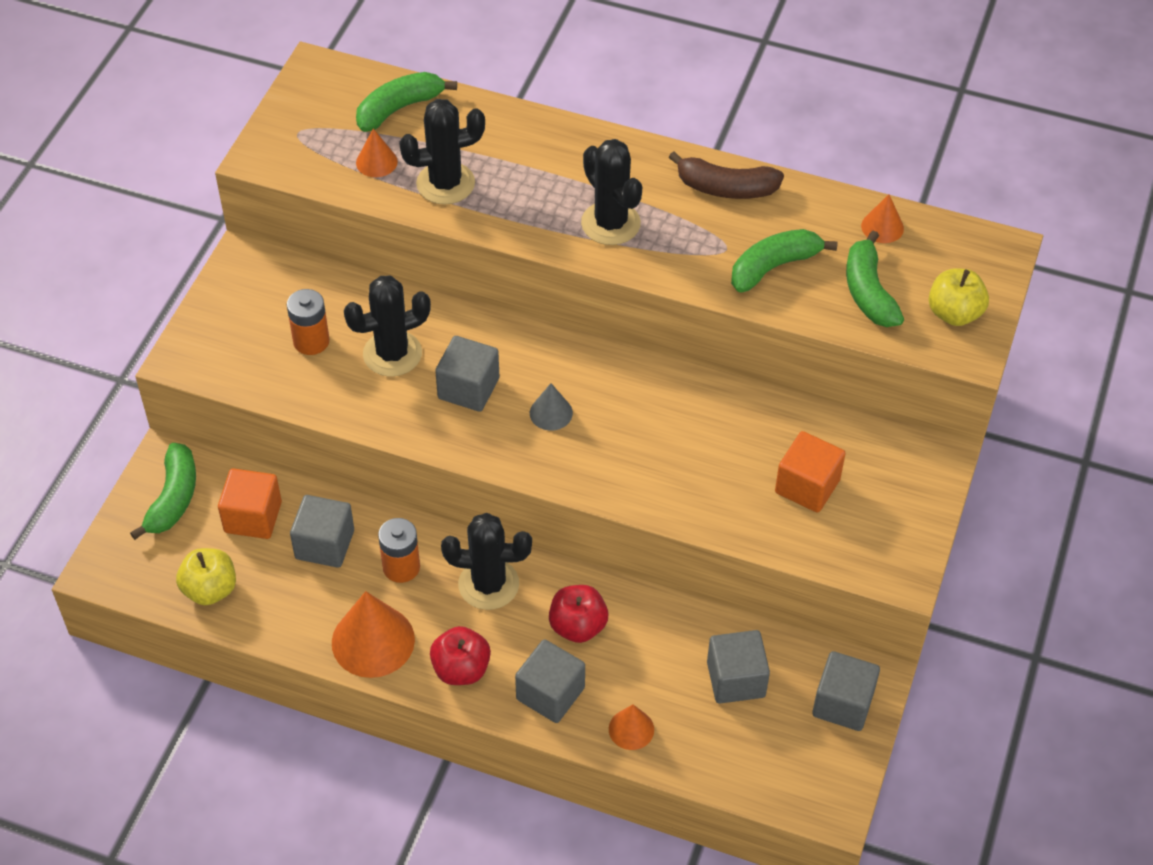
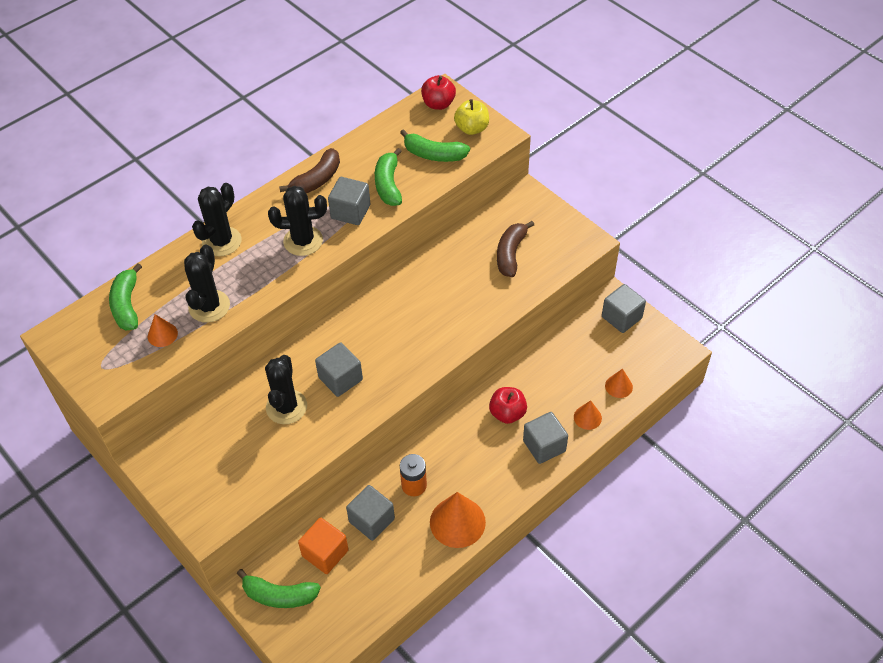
camera: 60 degrees left, 0 degrees up
(173, 498) = (279, 595): green banana -> green banana turned 150 degrees clockwise
(210, 589) = (365, 600): yellow apple -> none
(311, 341) = (245, 447): orange battery -> none
(461, 669) = (503, 483): red apple -> red apple (438, 104)
(488, 584) = (453, 445): black cactus -> black cactus (221, 241)
(551, 413) = (386, 346): grey cone -> none
(736, 679) = (582, 356): grey cube -> grey cube (350, 211)
(807, 486) = (511, 254): orange cube -> brown banana
(882, 227) = (394, 129): orange cone -> orange cone (618, 386)

